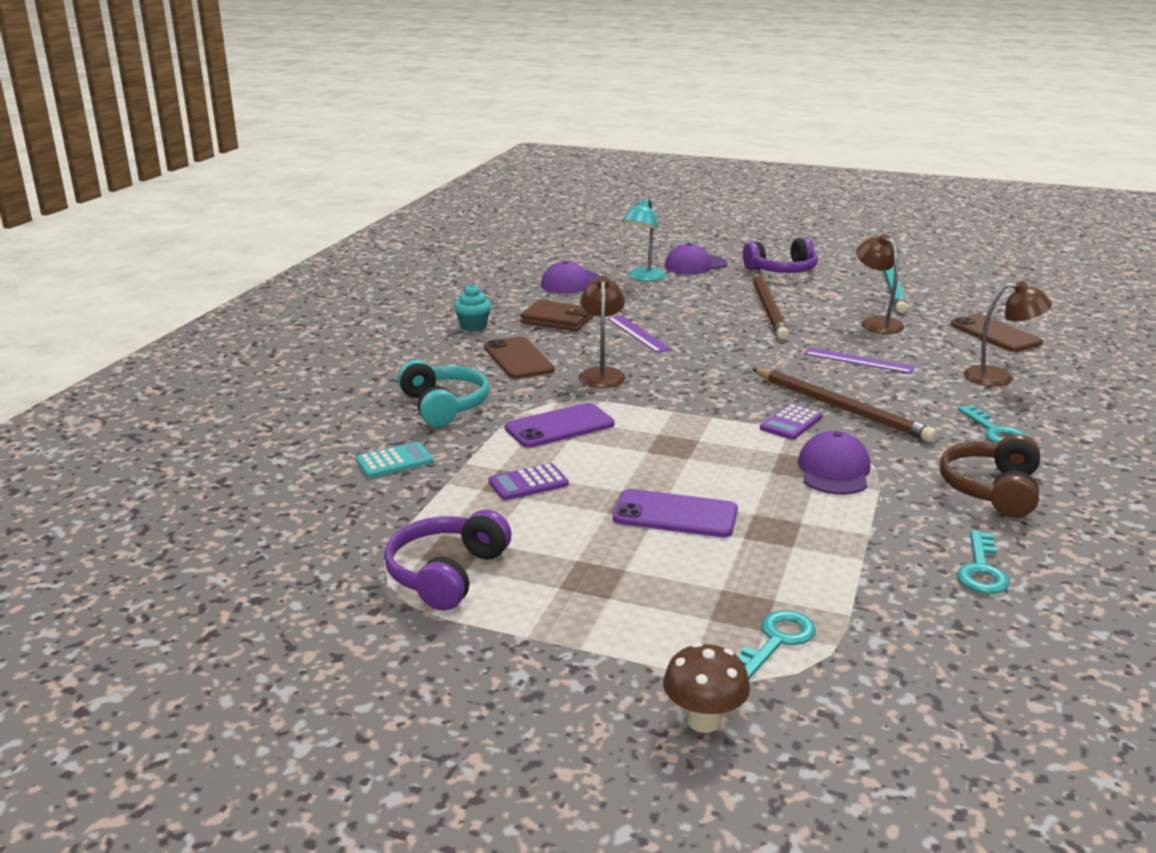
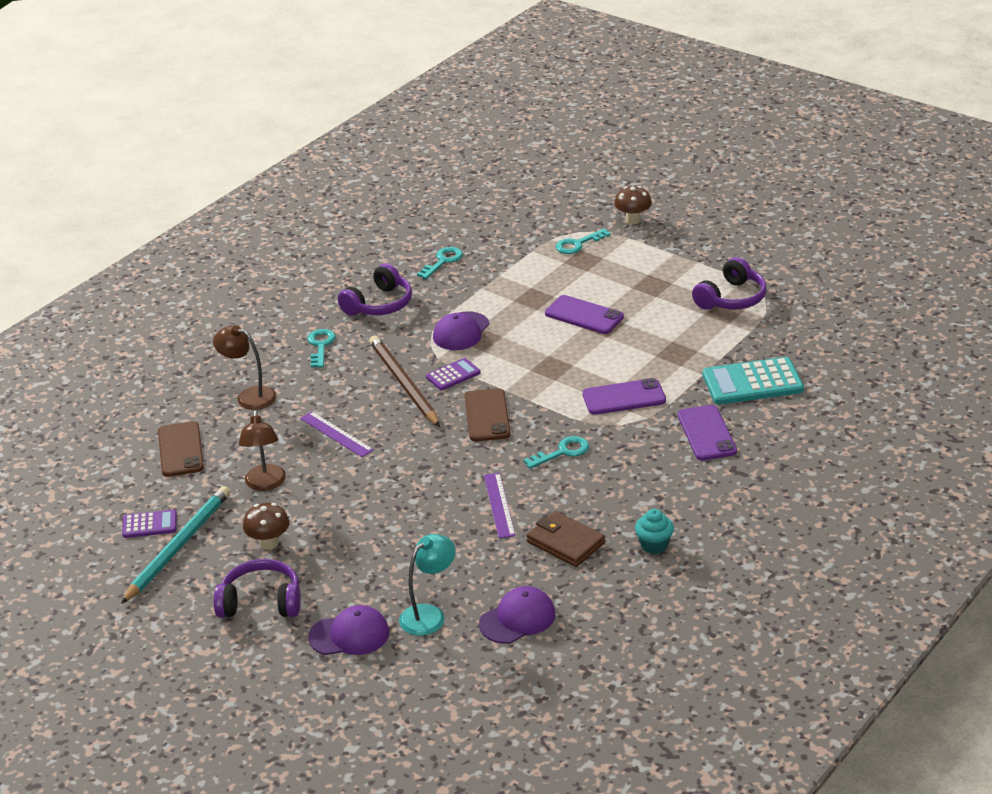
camera: 160 degrees left, 10 degrees up
(394, 461) = (752, 382): turquoise calculator -> turquoise calculator, size x1.84
(444, 406) = (706, 433): turquoise headphones -> purple phone
(518, 359) = (626, 485): brown phone -> brown phone (487, 415)
(528, 483) = (665, 351): purple calculator -> purple calculator (149, 525)
(602, 374) = (562, 452): brown lamp -> turquoise key
(769, 309) = (343, 525): brown pencil -> none
(819, 294) = (269, 543): none -> brown mushroom
(991, 490) = (379, 304): brown headphones -> purple headphones

